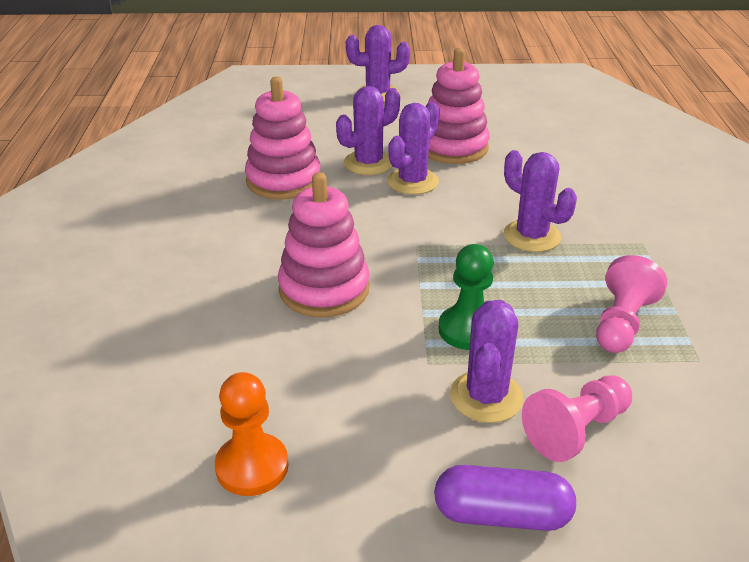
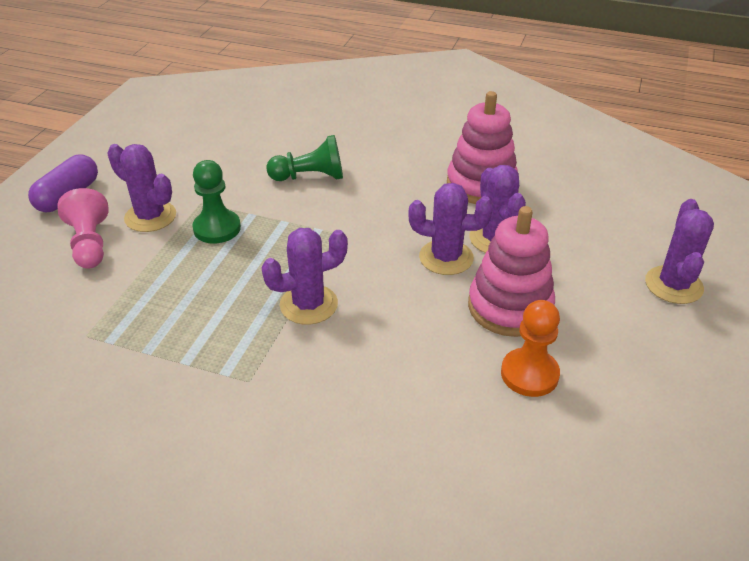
camera: 110 degrees right, 5 degrees up
(252, 466) = (177, 129): orange pawn -> orange pawn (529, 374)
(324, 289) = (310, 177): pink stacking toy -> green pawn
(412, 181) = (446, 257): purple cactus -> purple cactus turned 45 degrees counterclockwise
(622, 323) = (158, 310): pink pawn -> none

